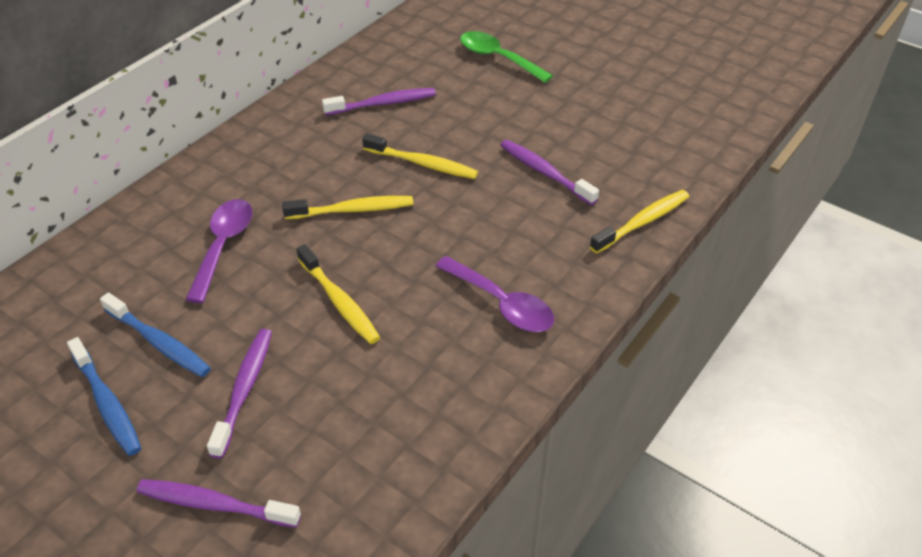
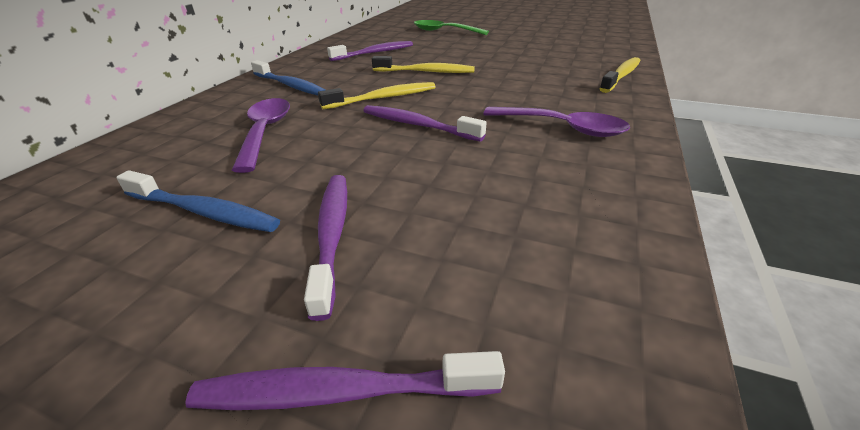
camera: 15 degrees left, 10 degrees down
(107, 404) = (129, 288): blue toothbrush -> blue toothbrush (290, 86)
(339, 302) = (406, 149): yellow toothbrush -> none
(545, 172) = (523, 65): purple toothbrush -> purple toothbrush (417, 125)

